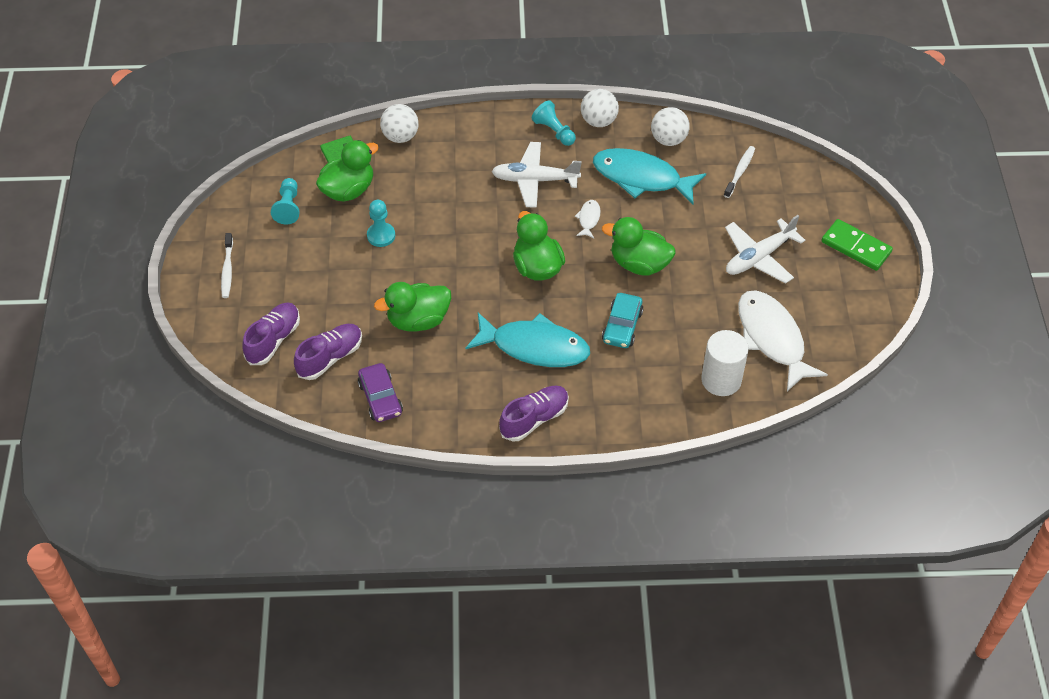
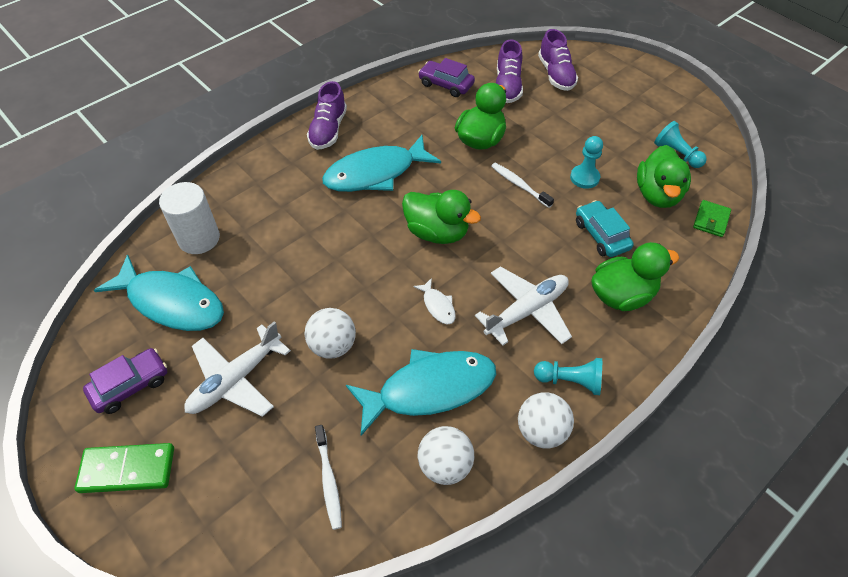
camera: 140 degrees right, 0 degrees up
(227, 269) = (647, 93): white toothbrush -> white toothbrush (519, 185)
(400, 136) = (689, 269): white ball -> white ball (333, 345)
(622, 326) = (319, 229): turquoise car -> turquoise car (601, 235)
(639, 264) = (351, 293): green duck -> green duck (622, 295)
(759, 257) = (236, 379): white plane -> white plane turned 150 degrees counterclockwise
(772, 338) = (172, 302): white fish -> turquoise fish
(831, 296) = (130, 385): none -> purple car

